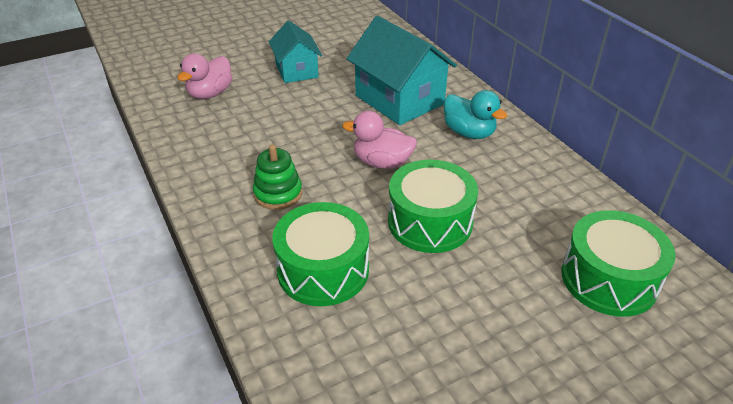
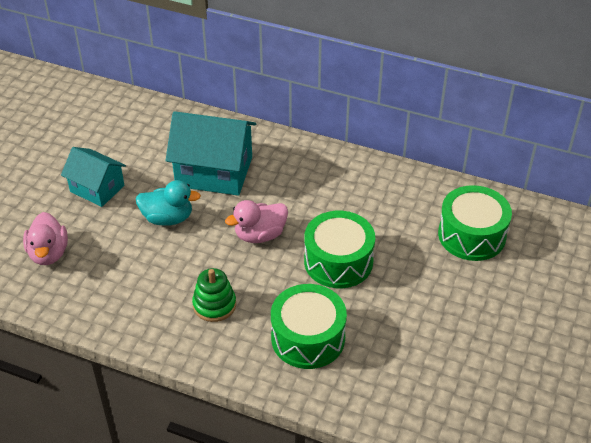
camera: 40 degrees left, 5 degrees up
(469, 133) = (294, 173): turquoise duck -> turquoise duck (168, 218)

